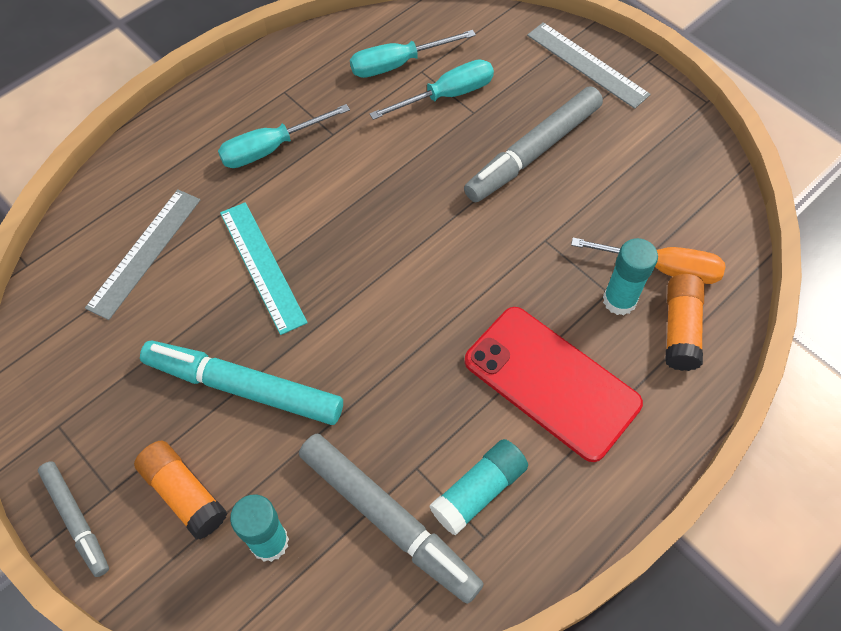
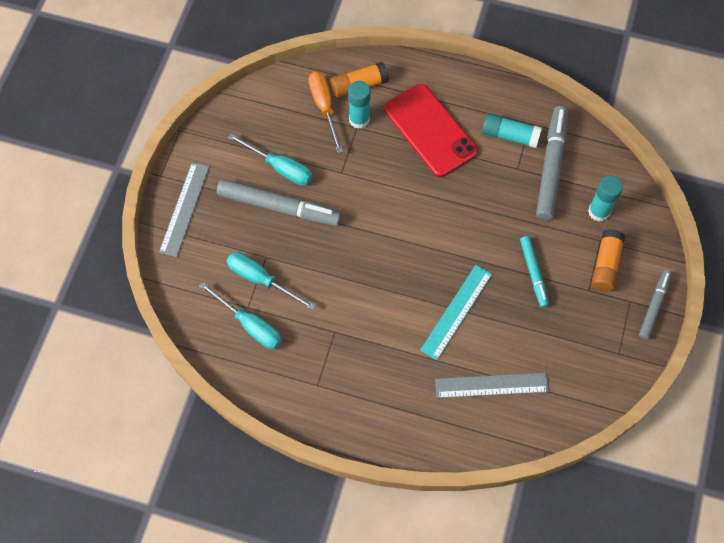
camera: 120 degrees left, 5 degrees up
(244, 387) = (533, 273): turquoise marker -> turquoise marker, size x0.58
(271, 148) = (369, 362): turquoise screwdriver -> turquoise screwdriver (280, 168)
(551, 382) = (430, 130): red phone -> red phone turned 45 degrees counterclockwise

